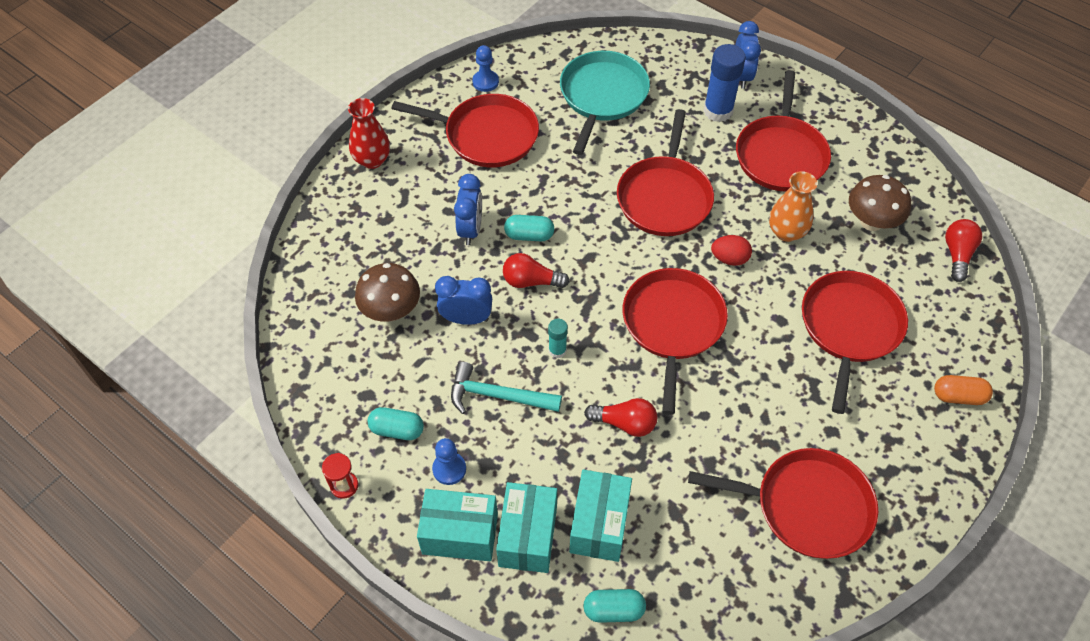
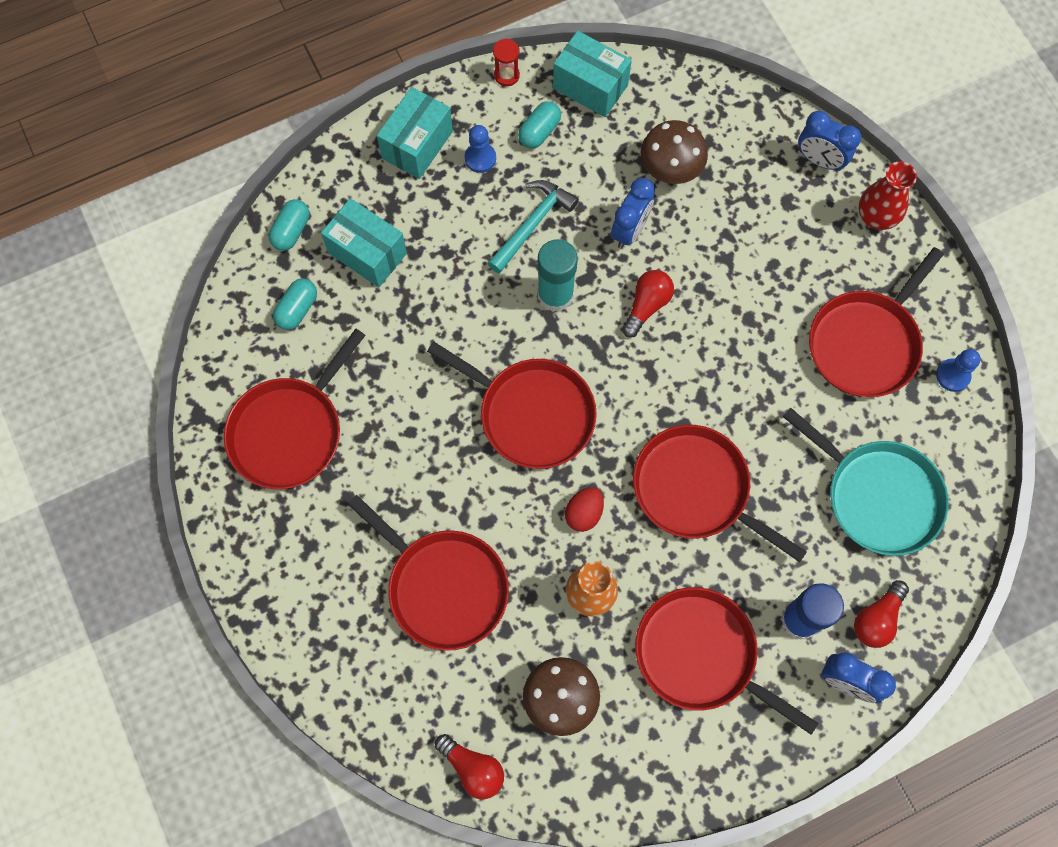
camera: 115 degrees right, 15 degrees up
(470, 229) = (738, 276): blue clock -> blue clock (819, 160)
(528, 536) = (387, 194): turquoise box -> turquoise box (590, 87)
(529, 235) = (705, 328): turquoise capsule -> turquoise capsule (297, 309)
(557, 350) = (555, 295): turquoise glue stick -> turquoise glue stick, size x1.90
(624, 423) = (449, 318): red light bulb -> red light bulb (877, 619)
(958, 396) = (316, 645): orange capsule -> none

